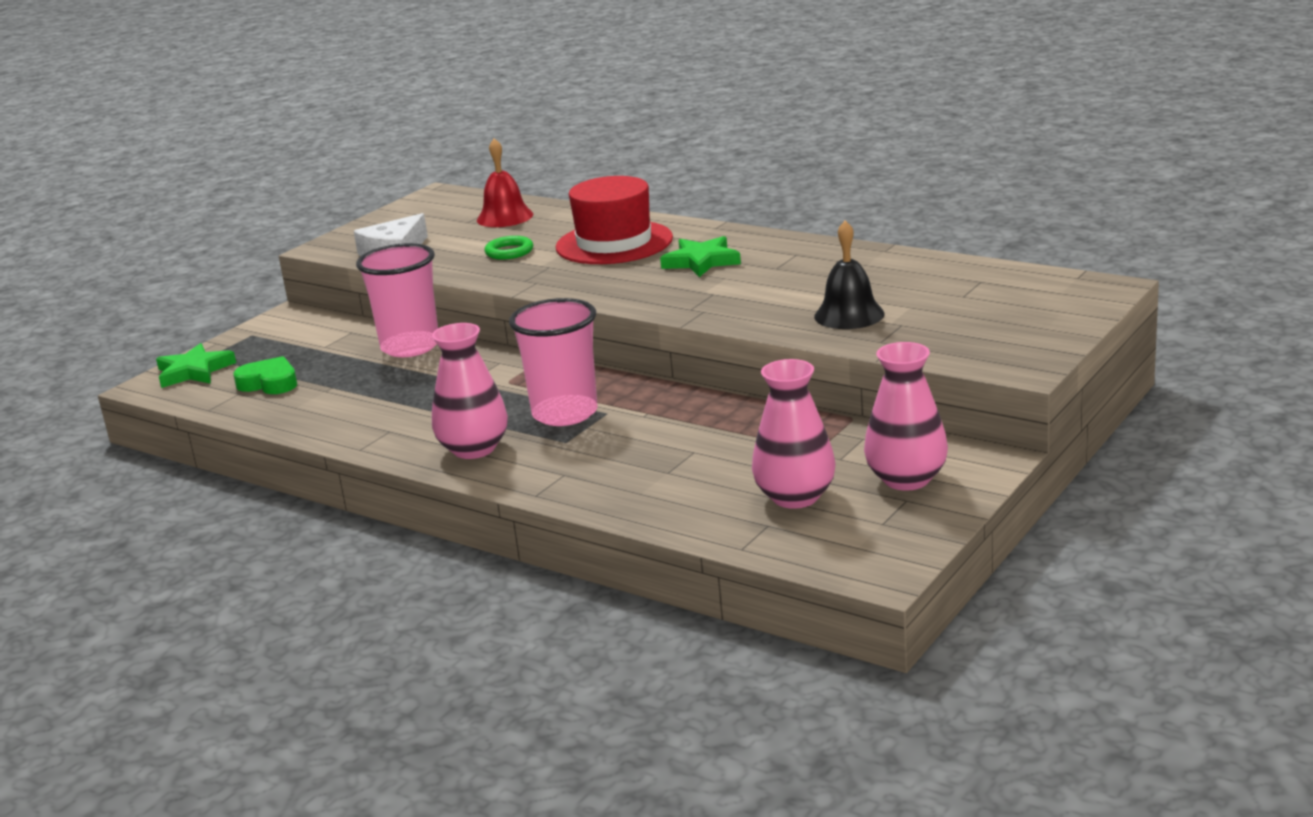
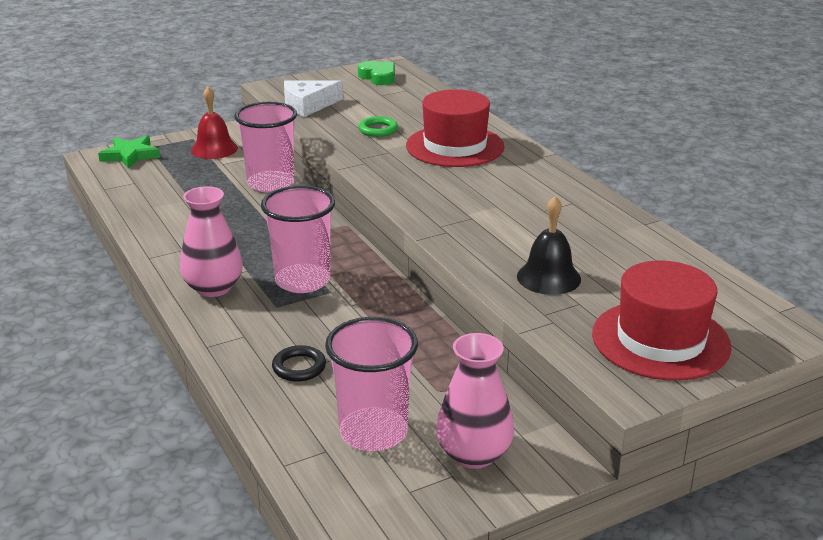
camera: 25 degrees right, 5 degrees up
(269, 383) = (159, 181): green heart -> green heart (378, 77)
(505, 217) = (409, 99): red bell -> red bell (214, 149)
(656, 477) = (299, 367): none -> black ring
(701, 261) = (496, 185): green star -> none
(795, 497) = (373, 432): pink vase -> pink cup
(1004, 327) = (660, 340): none -> red hat

